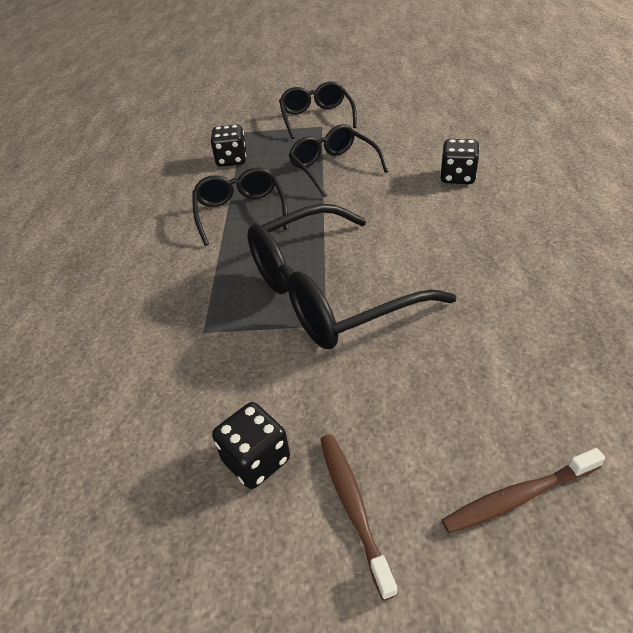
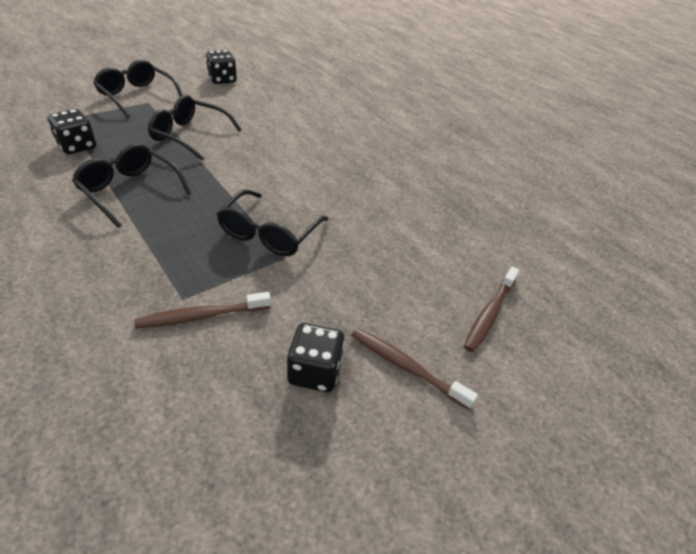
camera: 45 degrees left, 0 degrees up
(205, 355) = (201, 316): none -> brown toothbrush
(328, 294) = (269, 234): black glasses -> black glasses, size x0.60
(457, 177) = (298, 125): black dice -> black dice (222, 79)

